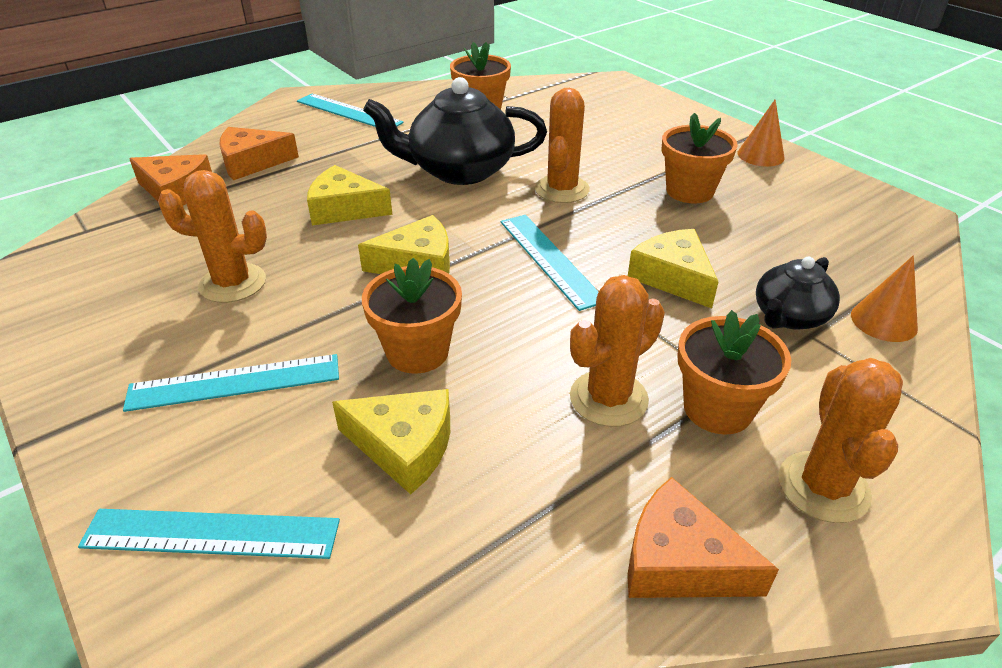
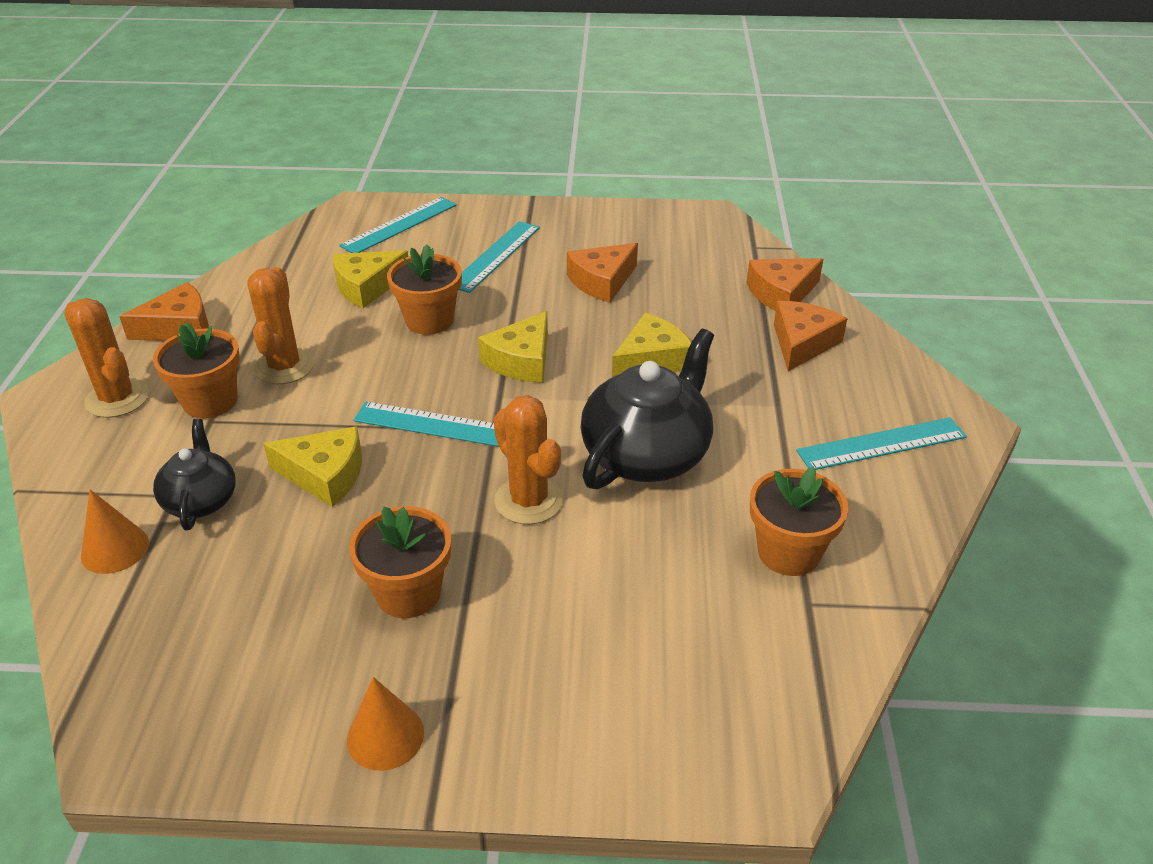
camera: 130 degrees right, 0 degrees up
(232, 283) = (602, 281): orange cactus -> orange cheese

